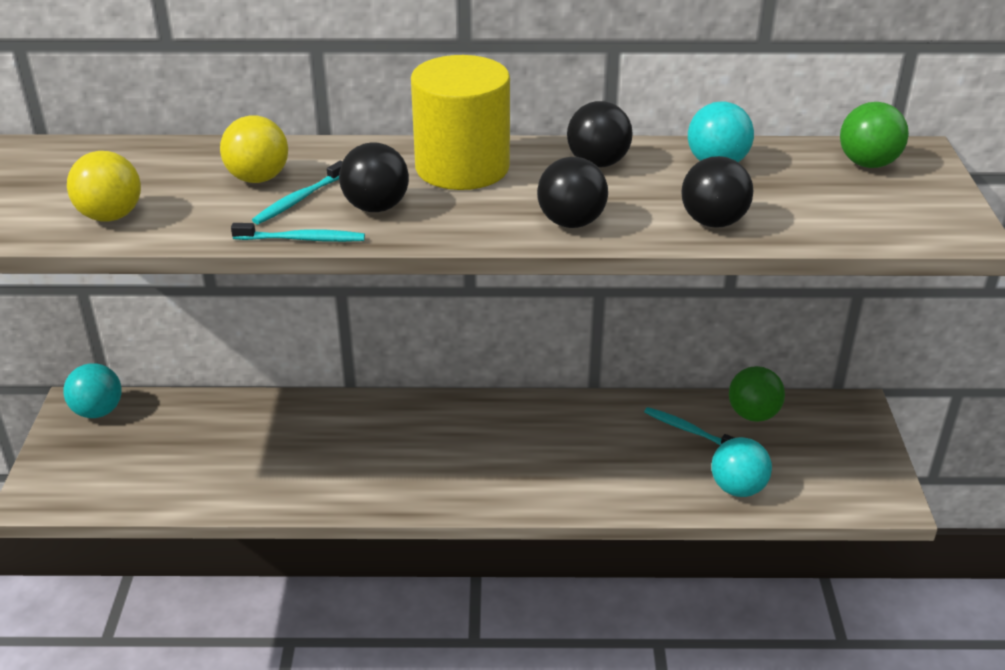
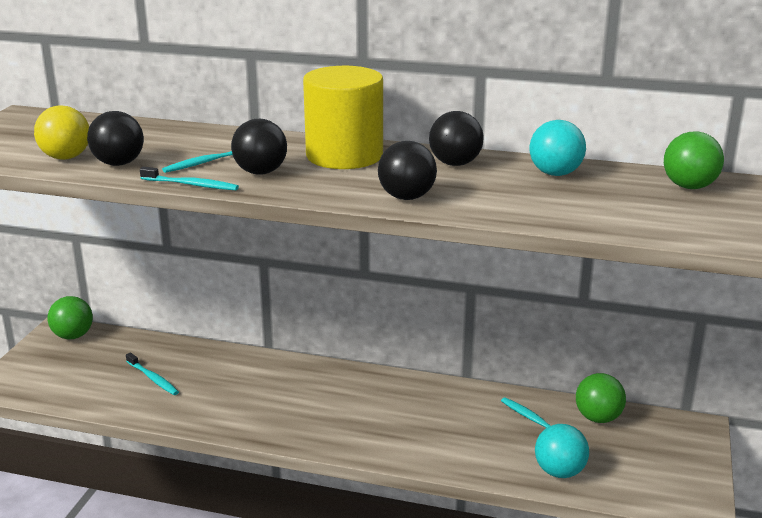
camera: 15 degrees right, 10 degrees down
(98, 411) = (73, 336): turquoise ball -> green ball
(228, 453) = (153, 378): none -> turquoise toothbrush
(258, 178) = (186, 147): yellow ball -> none
(713, 222) = (525, 209): black ball -> black ball (119, 163)

